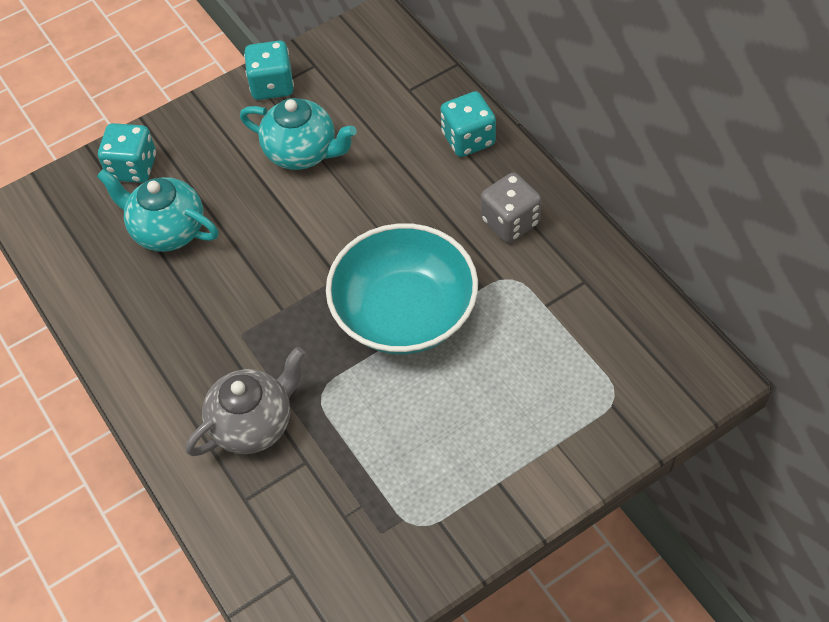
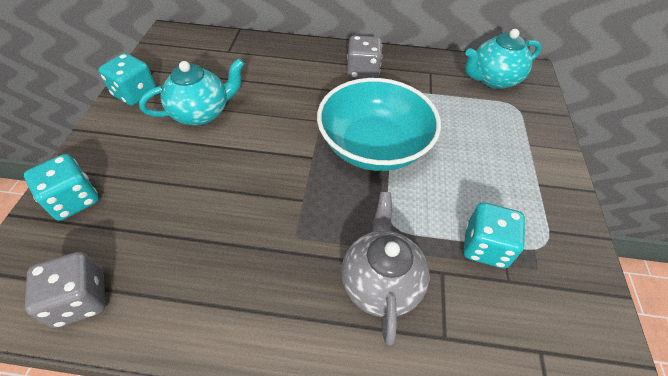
camera: 55 degrees left, 5 degrees down
(70, 255) = (81, 300): none -> grey dice
(167, 230) = (155, 218): turquoise teapot -> turquoise teapot (493, 79)
(468, 139) = (291, 53): turquoise dice -> turquoise dice (485, 247)

